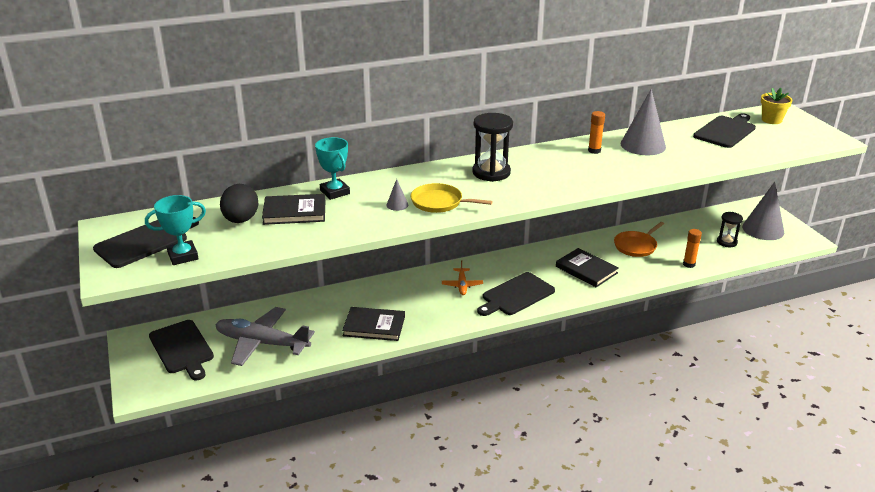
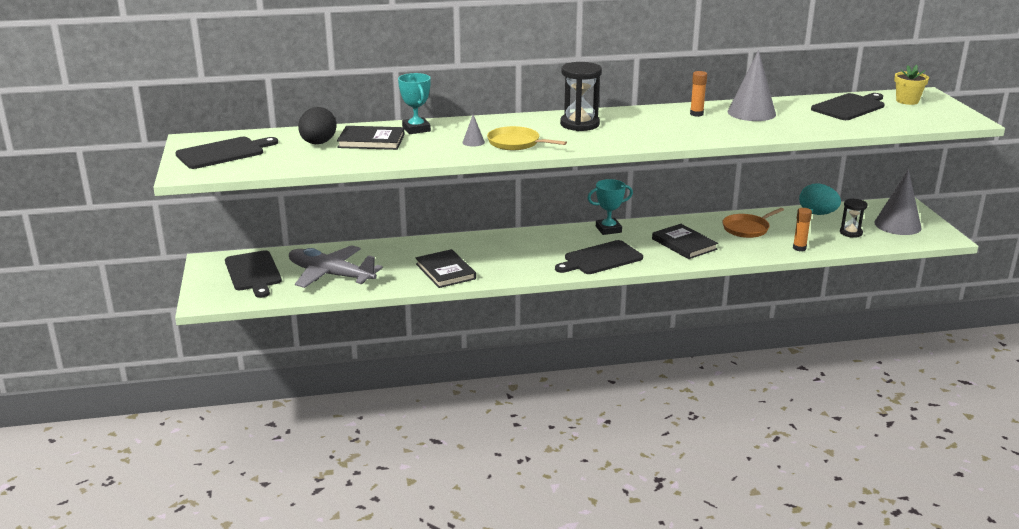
camera: 10 degrees right, 5 degrees down
(183, 256) = (255, 165): turquoise trophy -> turquoise trophy (608, 229)
(374, 326) = (445, 271): black book -> black book turned 45 degrees clockwise
(462, 285) = (547, 246): orange plane -> none
(691, 223) = (817, 214): none -> turquoise egg

